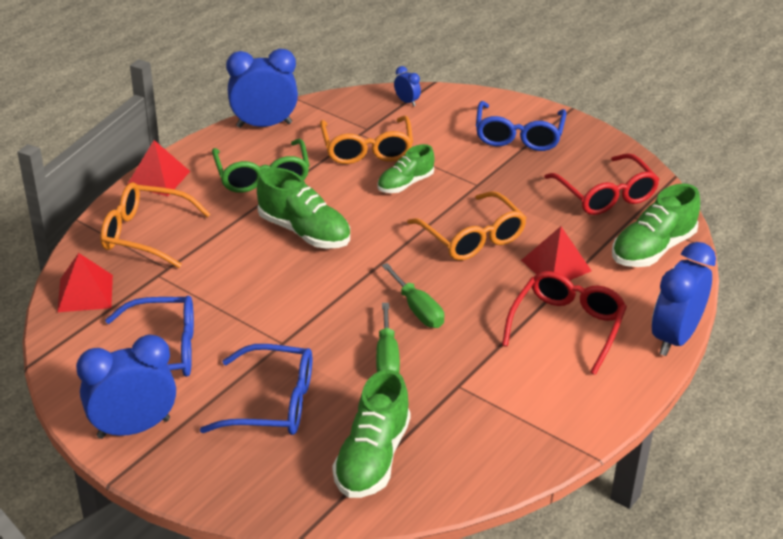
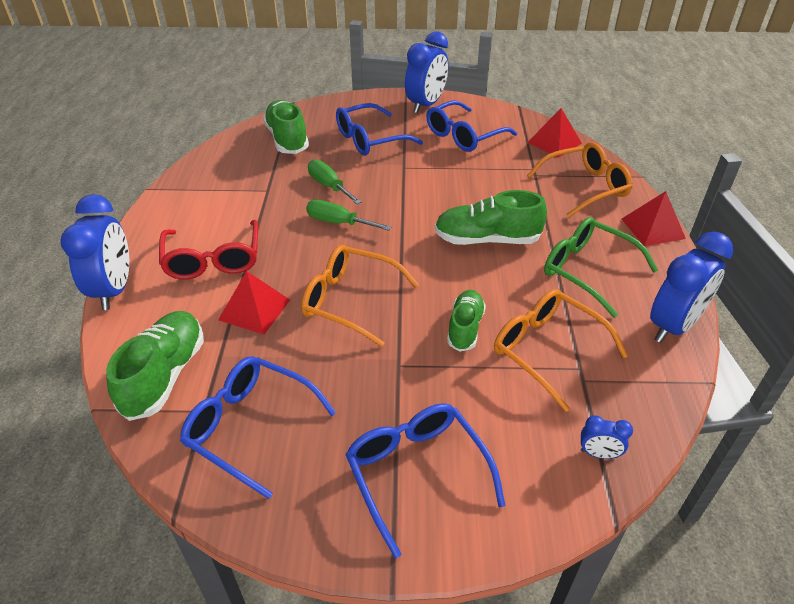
camera: 145 degrees right, 5 degrees up
(605, 195) = (250, 427): red glasses -> blue glasses

